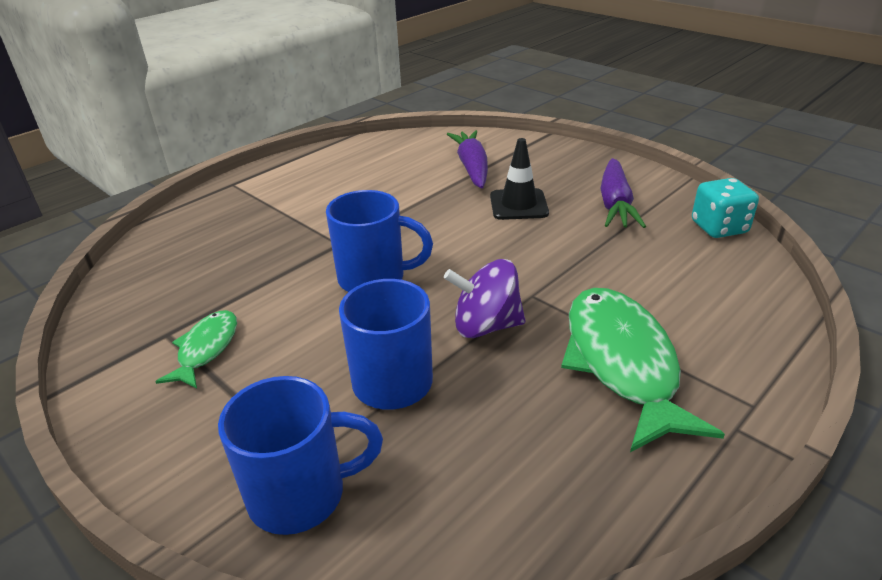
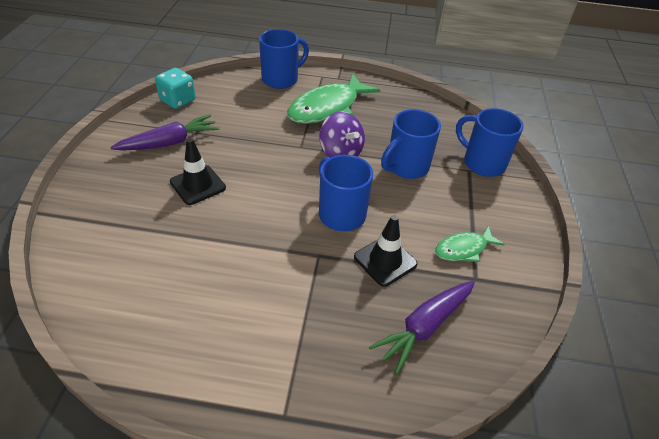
camera: 130 degrees left, 10 degrees up
(276, 280) = (385, 261): none -> black traffic cone
(472, 167) = (143, 235): purple carrot -> purple carrot (424, 327)
(756, 343) = (281, 79): none -> blue mug

